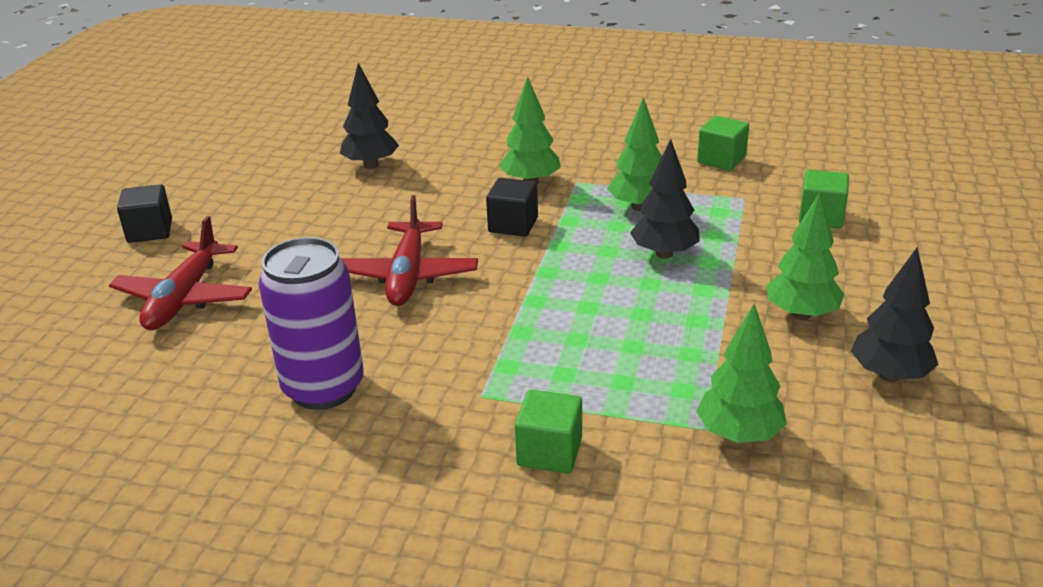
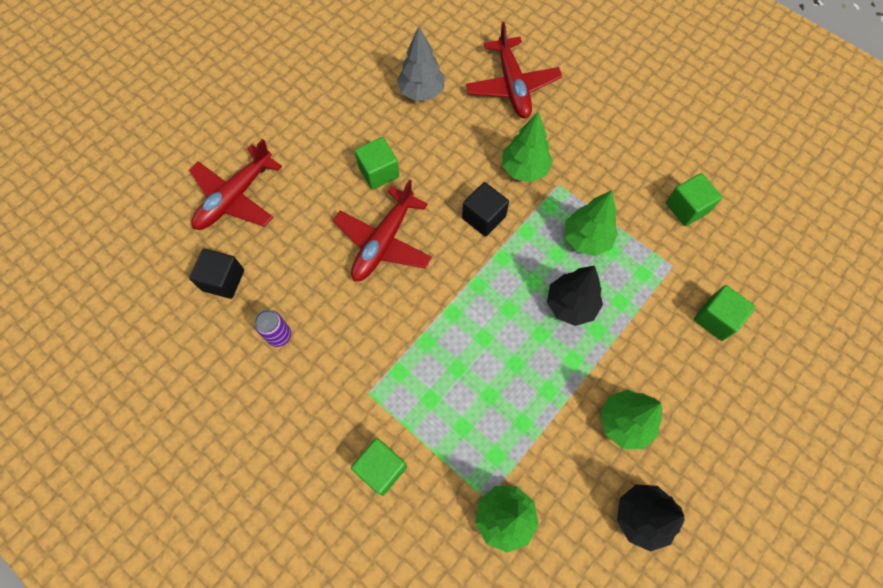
camera: 25 degrees right, 35 degrees up
(150, 231) = (242, 107): black cube -> black cube (223, 280)
(323, 388) = (279, 335): purple can -> purple can, size x0.46
(362, 229) = (378, 172): none -> green cube
(371, 165) = (421, 92): black tree -> grey tree
(471, 136) = (512, 86): none -> red plane

